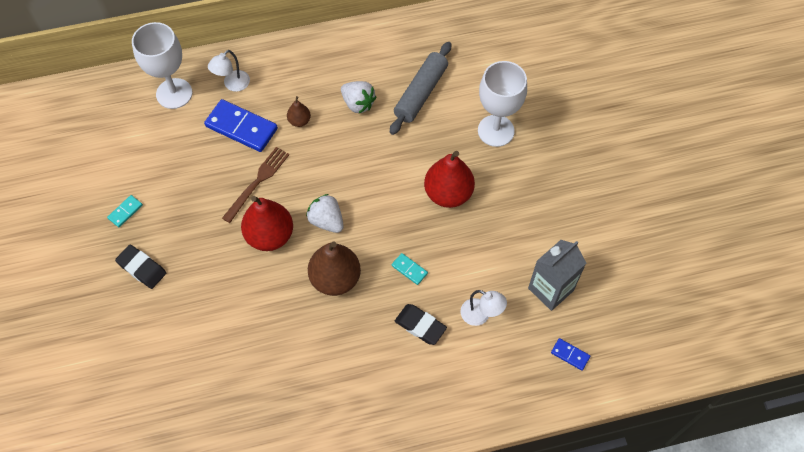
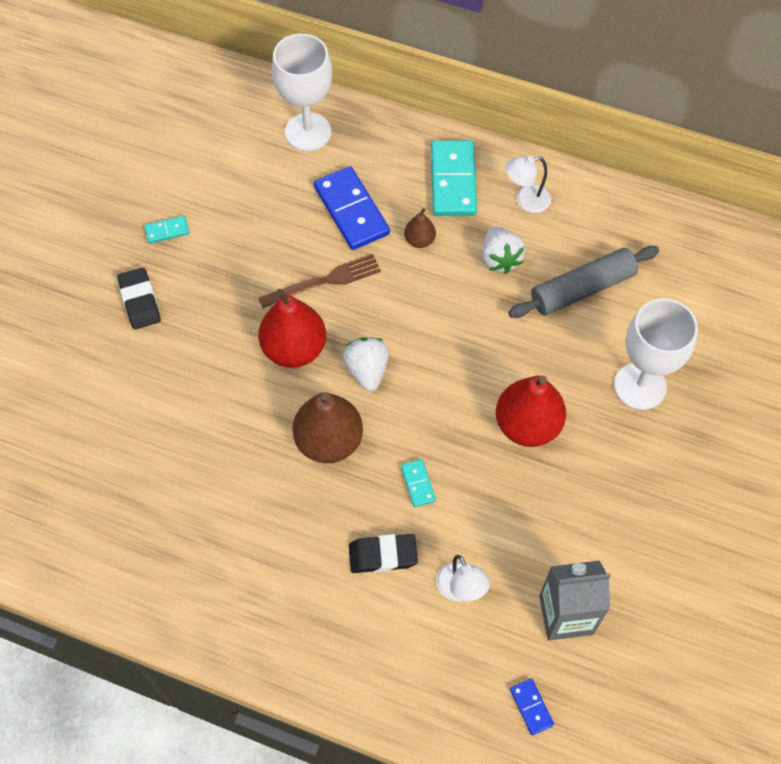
camera: 35 degrees right, 0 degrees up
(232, 84) = (376, 157): white lamp -> white lamp (526, 200)
(293, 72) = (453, 181): none -> turquoise domino
(420, 326) = (383, 555): black eraser -> black eraser turned 75 degrees counterclockwise

